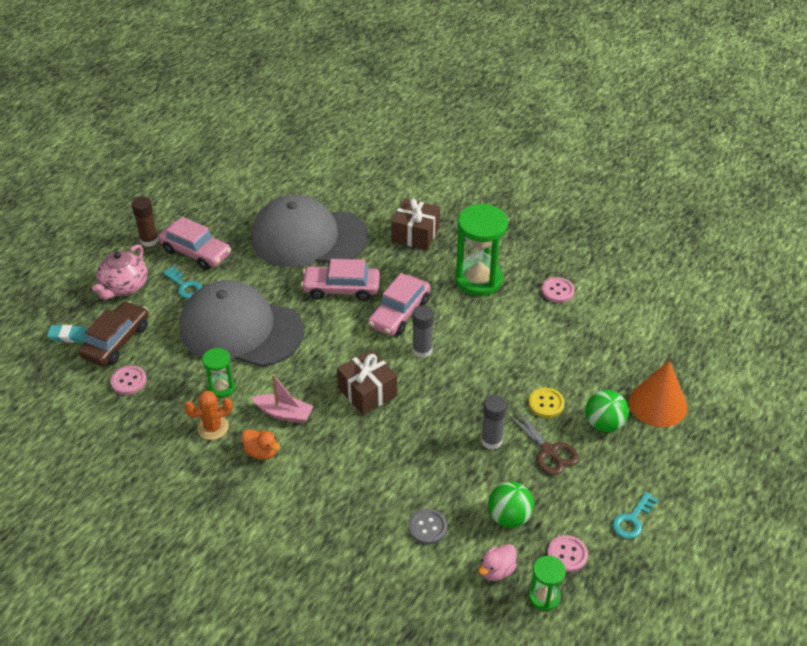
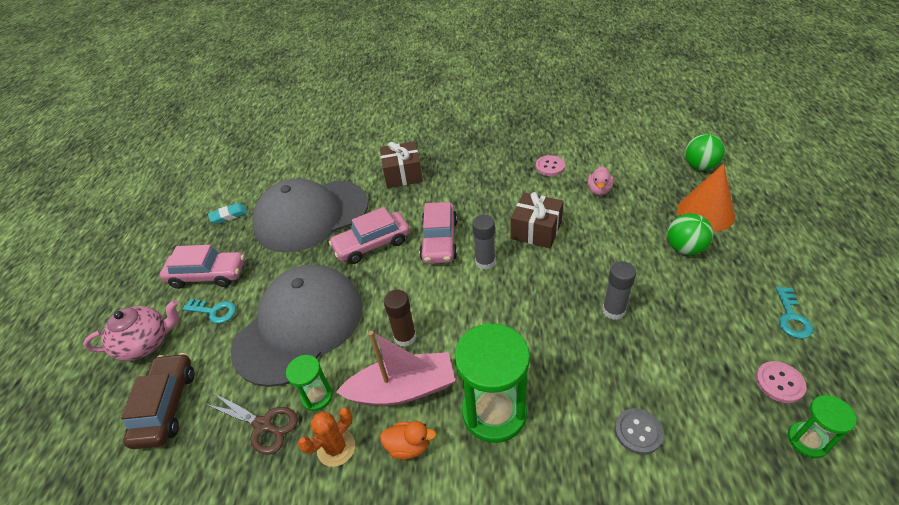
camera: 25 degrees left, 0 degrees up
(69, 336) = (104, 429): turquoise eraser -> turquoise eraser (229, 215)
(124, 287) = (146, 343): pink teapot -> pink teapot turned 105 degrees counterclockwise
(129, 381) = (205, 445): pink button -> none
(149, 240) = (151, 285): brown glue stick -> brown glue stick (405, 337)
(240, 329) = (299, 326): grey cap -> grey cap turned 135 degrees clockwise
(284, 414) = (403, 389): pink boat -> pink boat, size x1.58
(367, 392) = (467, 324): brown gift -> brown gift (536, 230)
(478, 279) = (482, 185): green hourglass -> green hourglass (494, 412)
(497, 570) = (741, 439): pink duck -> pink duck (599, 190)
(509, 517) = (697, 375): green ball -> green ball (699, 166)
(546, 403) = (625, 255): yellow button -> none
(549, 451) = (667, 294): brown scissors -> brown scissors (263, 425)

